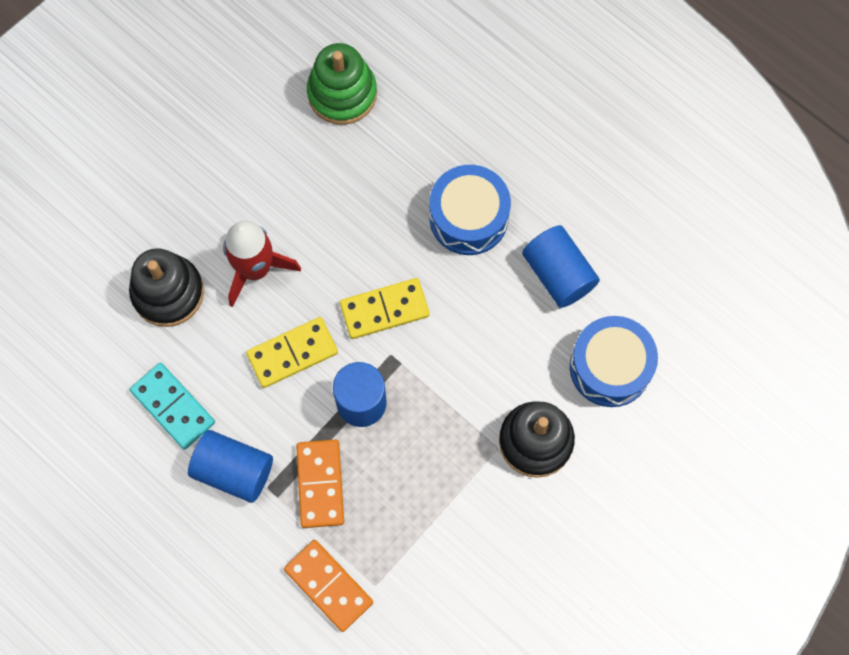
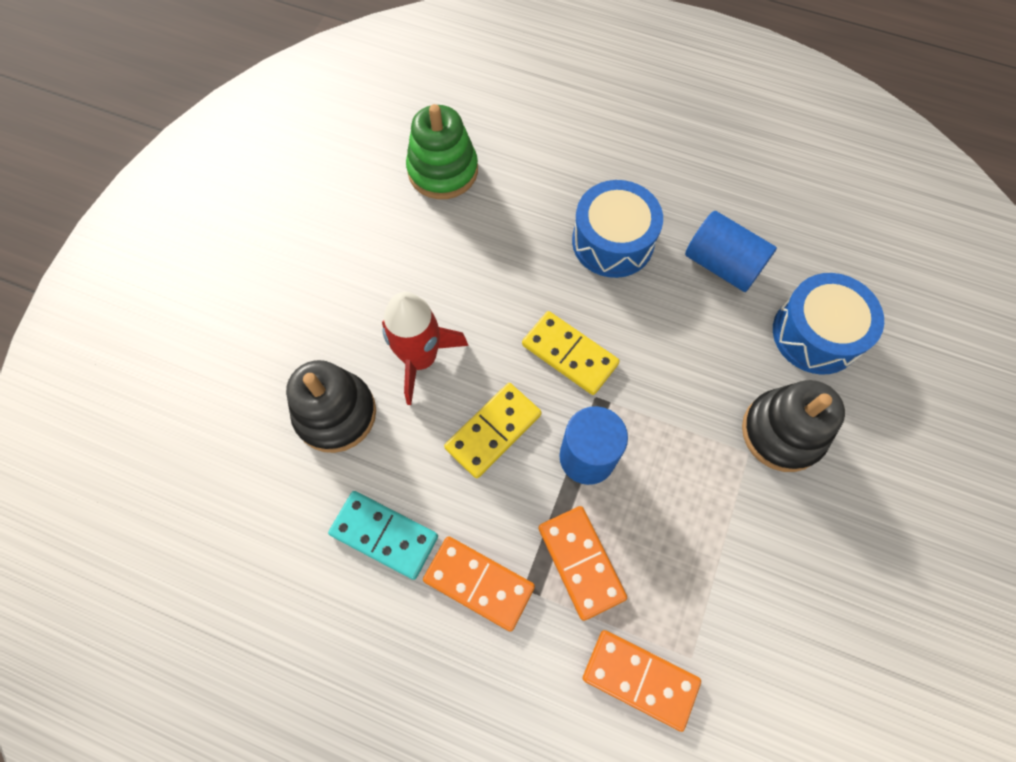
camera: 20 degrees left, 5 degrees down
(233, 470) = (479, 583): blue cylinder -> orange domino
(384, 309) = (569, 354): yellow domino -> yellow domino turned 75 degrees clockwise

